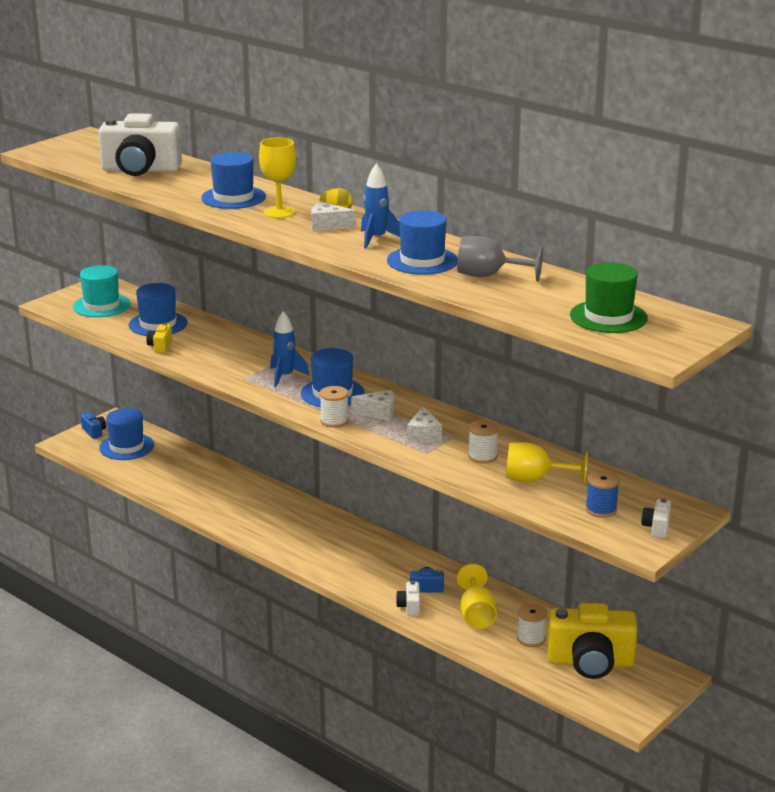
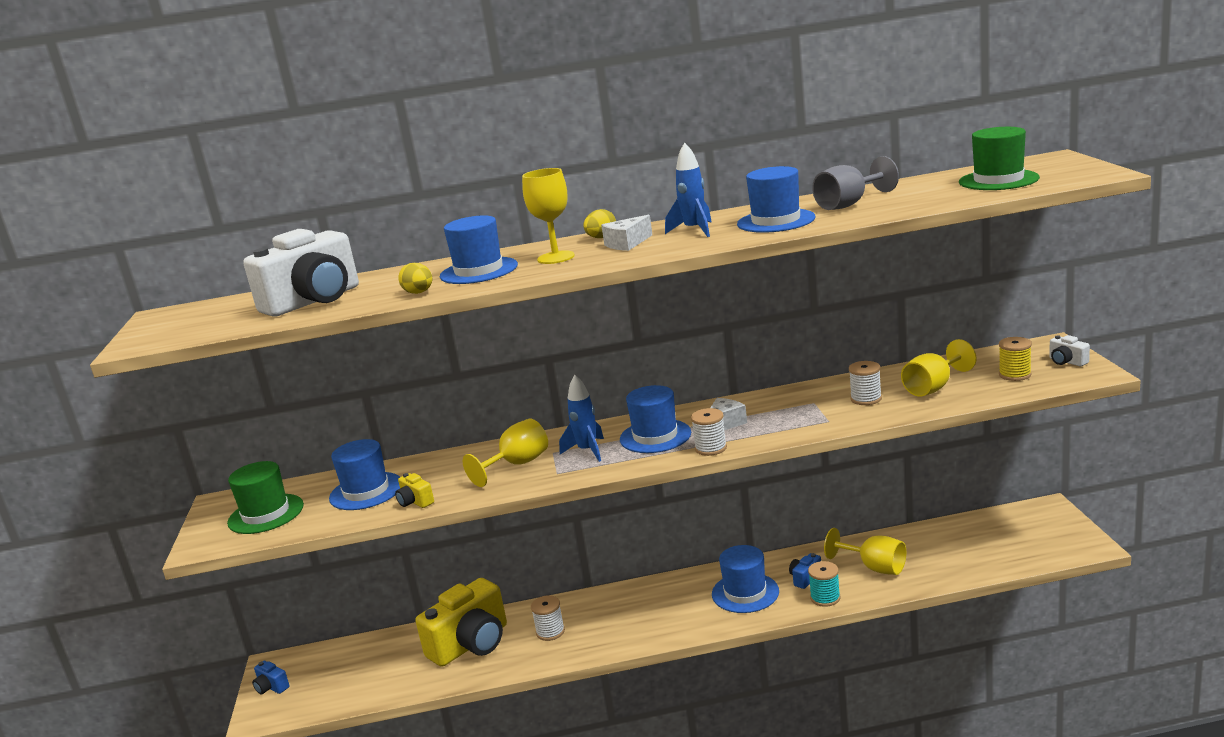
camera: 45 degrees left, 5 degrees down
(94, 432) = (271, 687): blue camera -> blue camera turned 150 degrees counterclockwise
(101, 305) = (266, 514): turquoise hat -> green hat
(127, 447) = (333, 674): blue hat -> blue hat (745, 593)
(176, 195) = (419, 293): none -> yellow egg
(241, 359) = (517, 464): none -> yellow goblet
(409, 606) = (825, 598): white camera -> turquoise spool
(424, 435) = (794, 414): white cheese -> none
(531, 638) = (936, 553): white spool -> white spool (550, 632)
(590, 662) = (997, 537): yellow camera -> yellow camera (471, 644)
(601, 509) = (1015, 375): blue spool -> yellow spool

